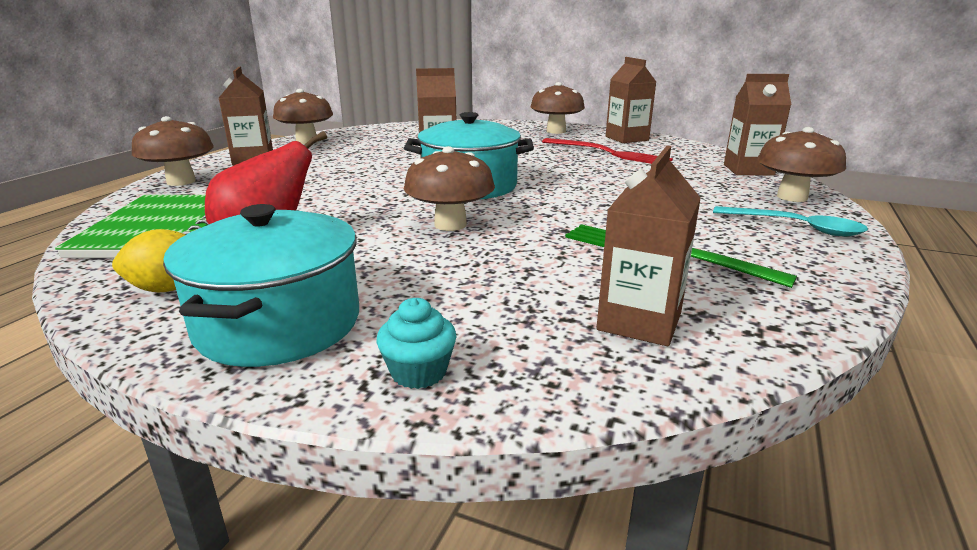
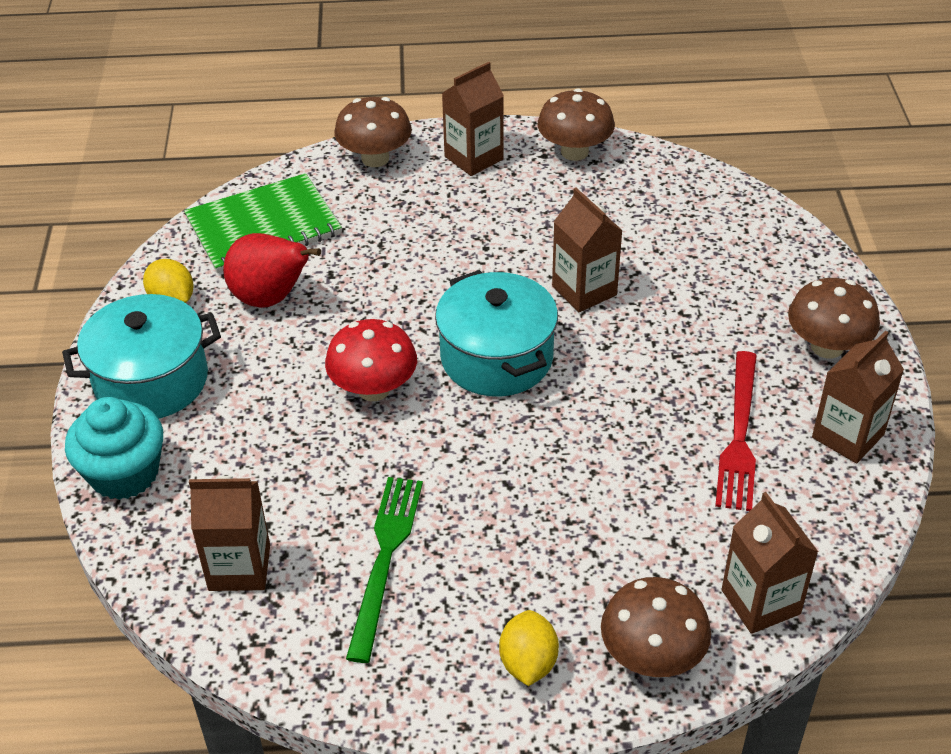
camera: 65 degrees right, 20 degrees up
(418, 372) = (124, 473): turquoise cupcake -> turquoise cupcake, size x1.87
(450, 225) = (373, 389): brown mushroom -> red mushroom
(796, 227) = (528, 663): turquoise spoon -> yellow lemon

